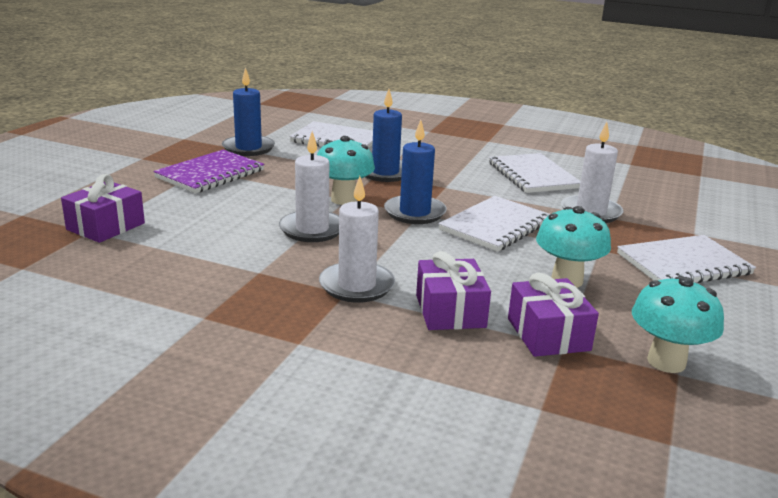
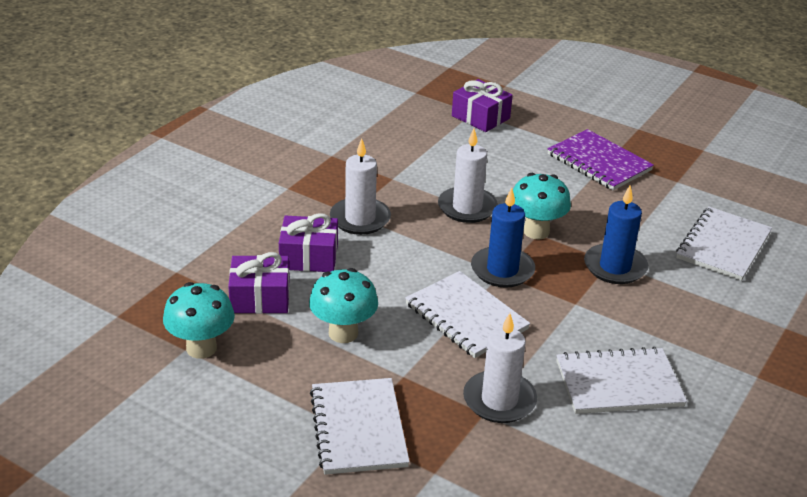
camera: 100 degrees right, 10 degrees up
(248, 148) = (679, 186): blue candle -> none

